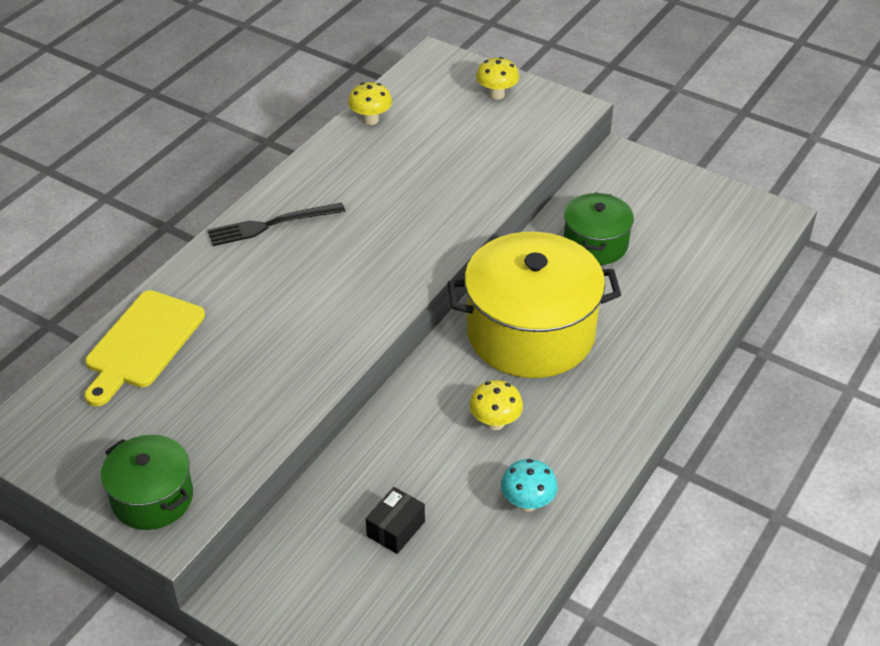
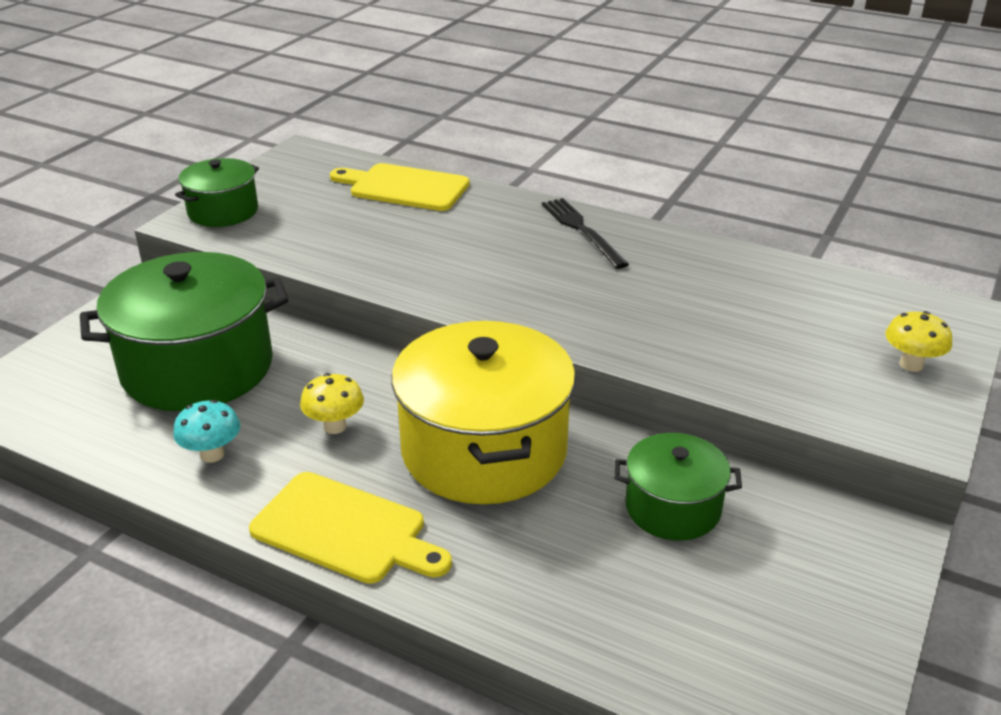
camera: 85 degrees right, 10 degrees down
(371, 120) = (794, 274): yellow mushroom -> none
(396, 529) = (197, 367): black box -> green pot
(618, 413) = (345, 530): none -> yellow cutting board

